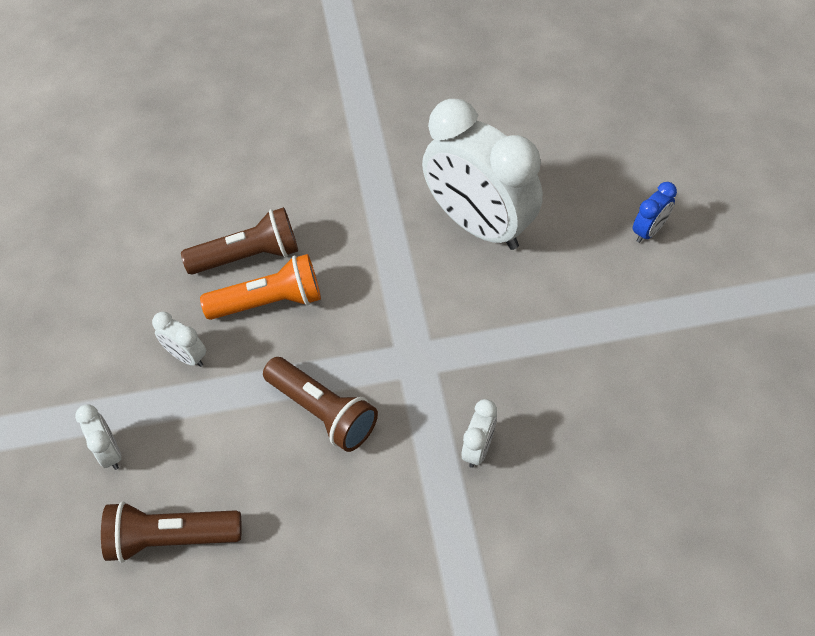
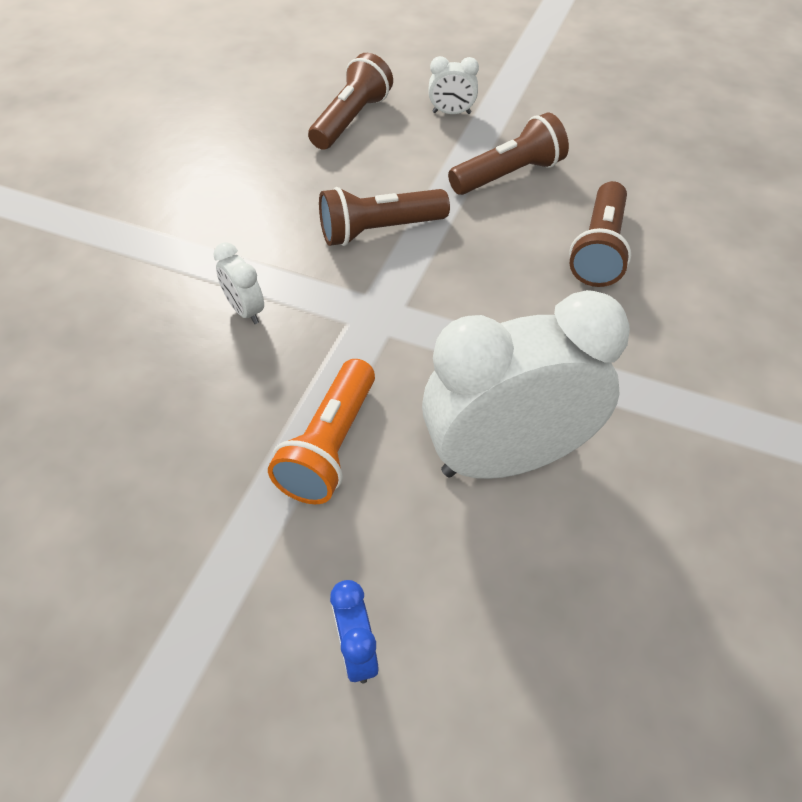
camera: 120 degrees right, 5 degrees down
(186, 356) = (508, 175): white clock -> brown flashlight
(269, 302) = (529, 243): orange flashlight -> orange flashlight (330, 446)

